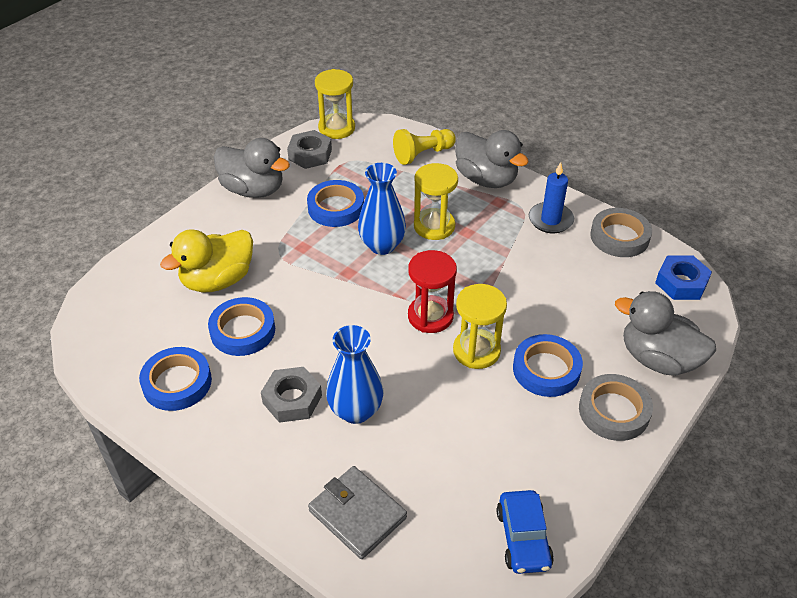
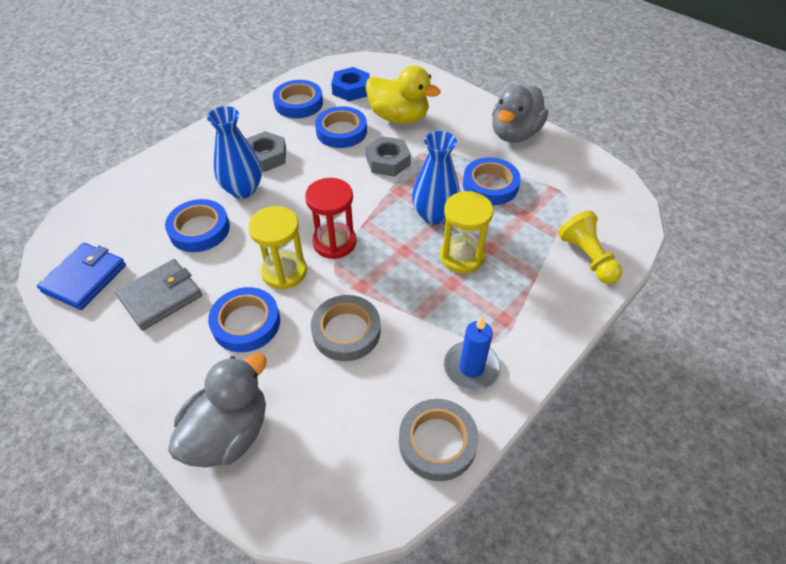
camera: 95 degrees right, 5 degrees up
(217, 280) = (399, 117): yellow duck -> yellow duck turned 150 degrees clockwise
(310, 154) = (573, 169): grey nut -> grey nut (388, 161)
(336, 128) = (623, 189): yellow hourglass -> none
(357, 514) = (152, 187): grey wallet -> grey wallet (160, 296)
(428, 440) = (199, 229): none -> blue tape
(486, 179) = (546, 312): grey duck -> none
(523, 538) = (85, 278): blue car -> blue wallet
(614, 411) = (177, 371): grey tape -> grey tape (346, 331)
(681, 283) = (344, 499): blue nut -> blue nut (351, 89)

